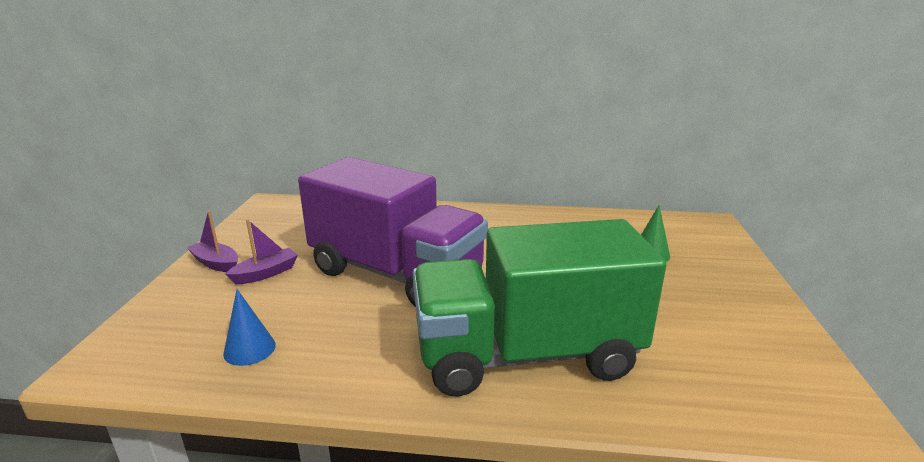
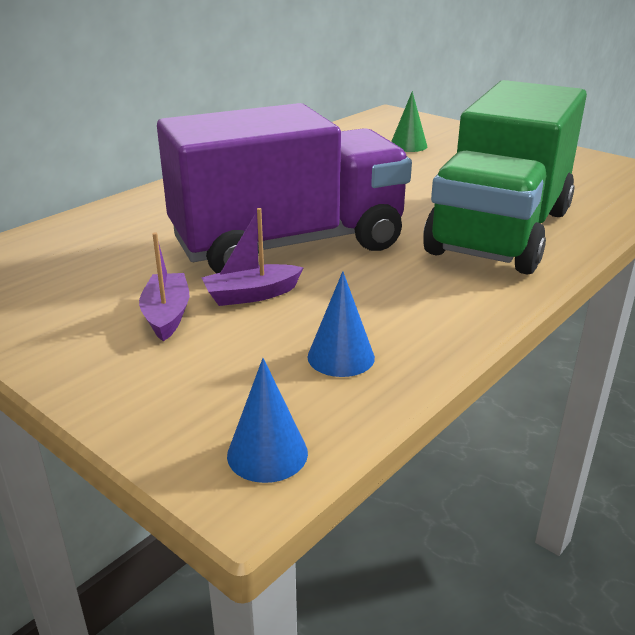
camera: 55 degrees left, 5 degrees up
(125, 363) = (267, 453): none -> blue cone
(216, 263) = (75, 345): purple boat -> purple boat (251, 295)

